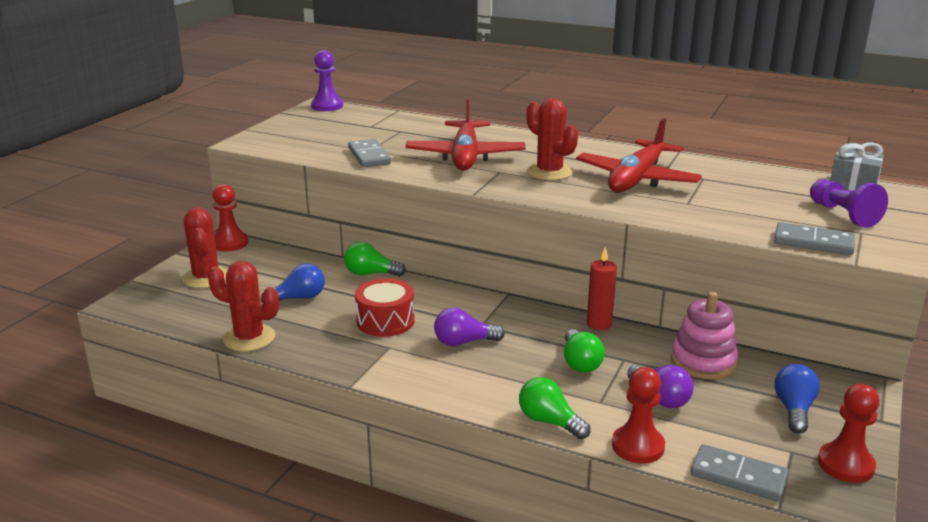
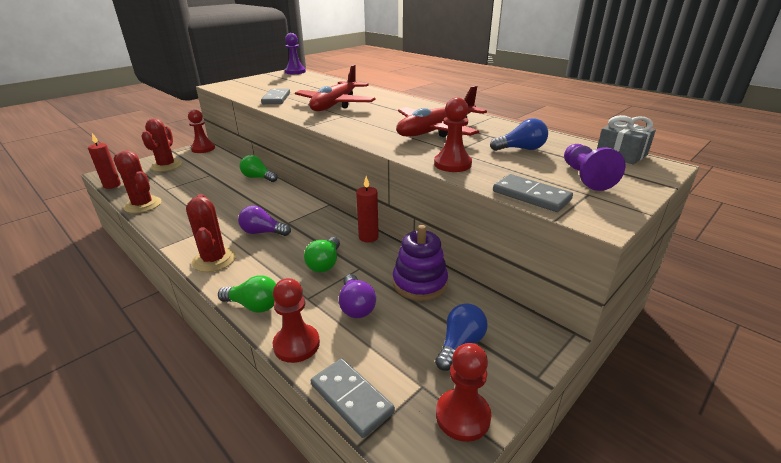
camera: 20 degrees right, 5 degrees up
(159, 319) = (112, 185): none -> red candle
(298, 298) = (199, 186): blue light bulb -> blue light bulb (521, 149)
(385, 321) = (231, 209): red drum -> none
(549, 172) = (378, 119): red cactus -> red cactus (214, 260)
(549, 421) = (254, 305): green light bulb -> green light bulb turned 135 degrees clockwise
(702, 219) = (452, 164): none -> red pawn
(703, 361) = (420, 283): pink stacking toy -> purple stacking toy

